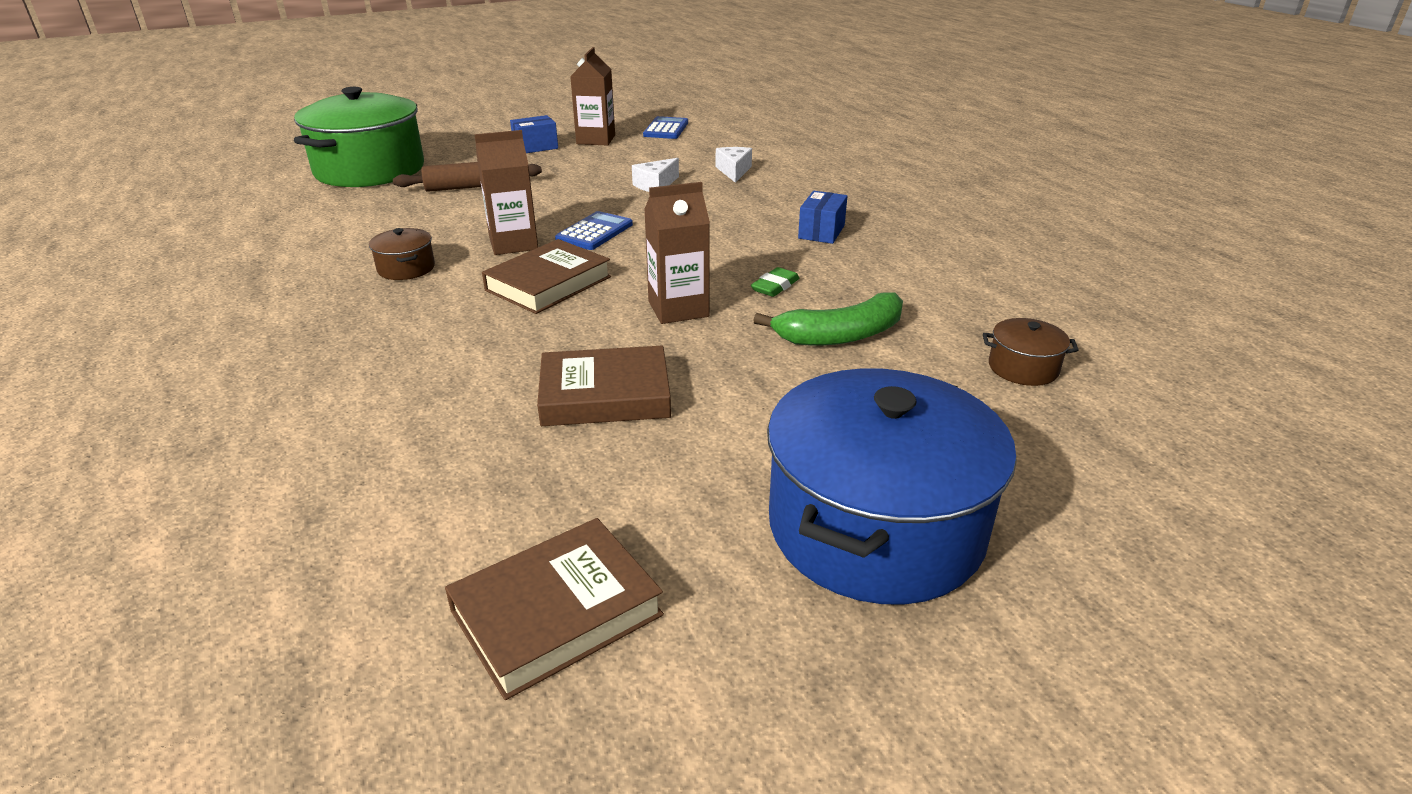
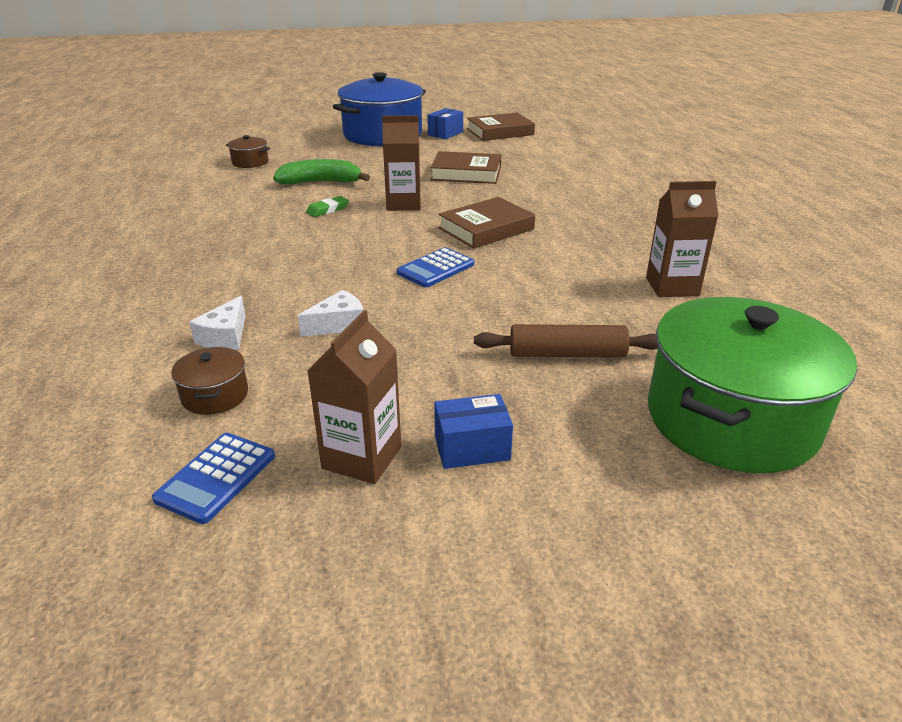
camera: 165 degrees left, 0 degrees up
(406, 268) = (601, 253): brown pot -> brown pot (215, 395)
(513, 244) = (512, 265): brown carton -> brown carton (672, 286)
(821, 232) = (240, 245): blue box -> blue box (445, 133)

